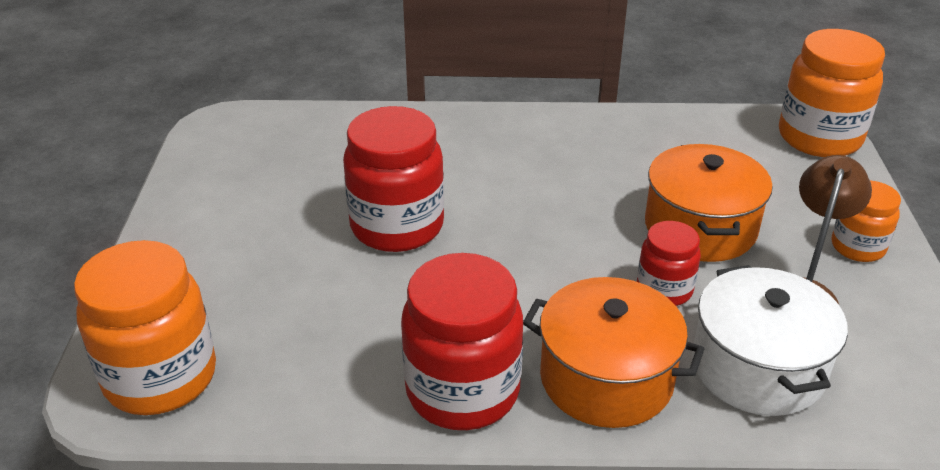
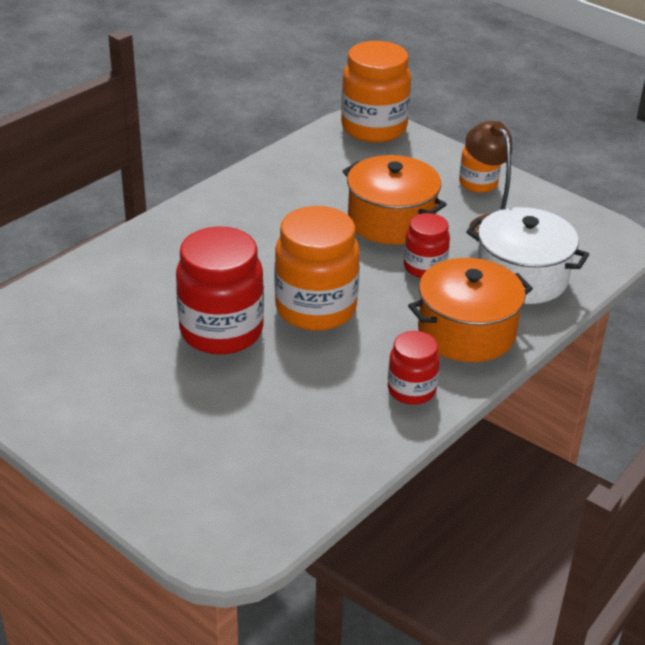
camera: 50 degrees left, 0 degrees up
(161, 377) = (235, 515): orange jar -> orange jar (315, 309)
(462, 391) = (411, 390): red jar -> red jar, size x0.56

